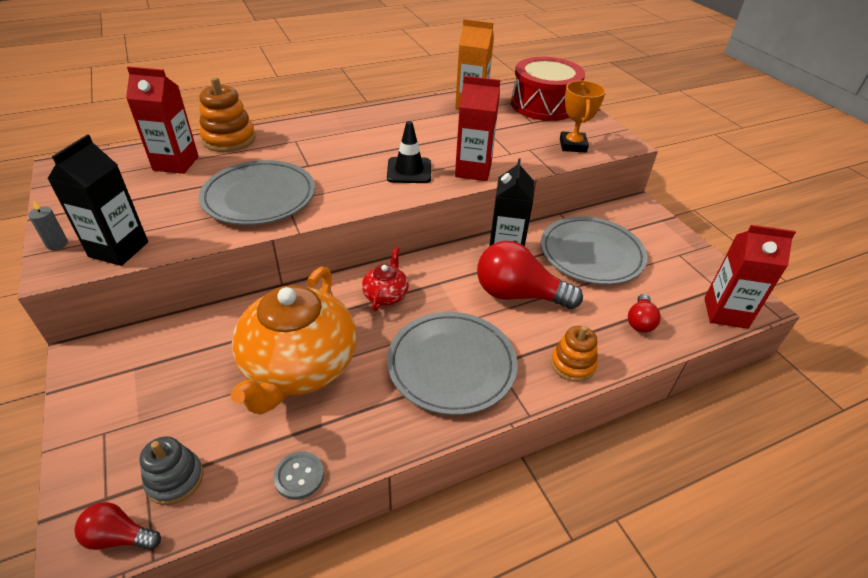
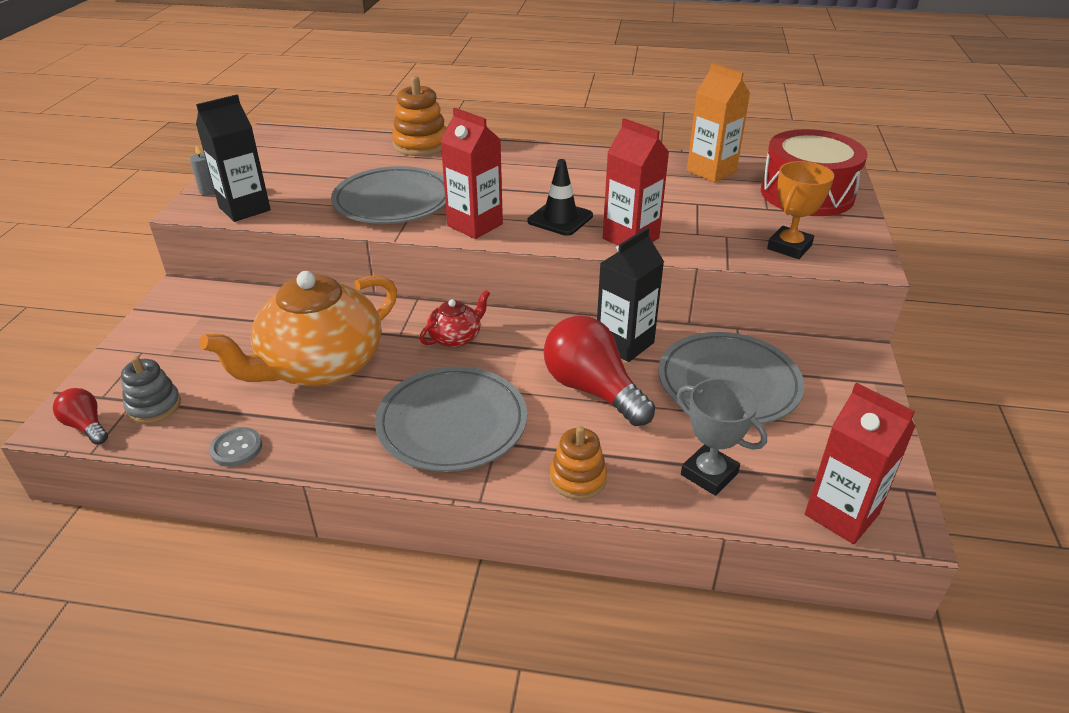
camera: 35 degrees right, 5 degrees down
(176, 163) = (355, 153): red carton -> red carton (475, 225)
(640, 321) = (709, 474): red light bulb -> grey trophy

